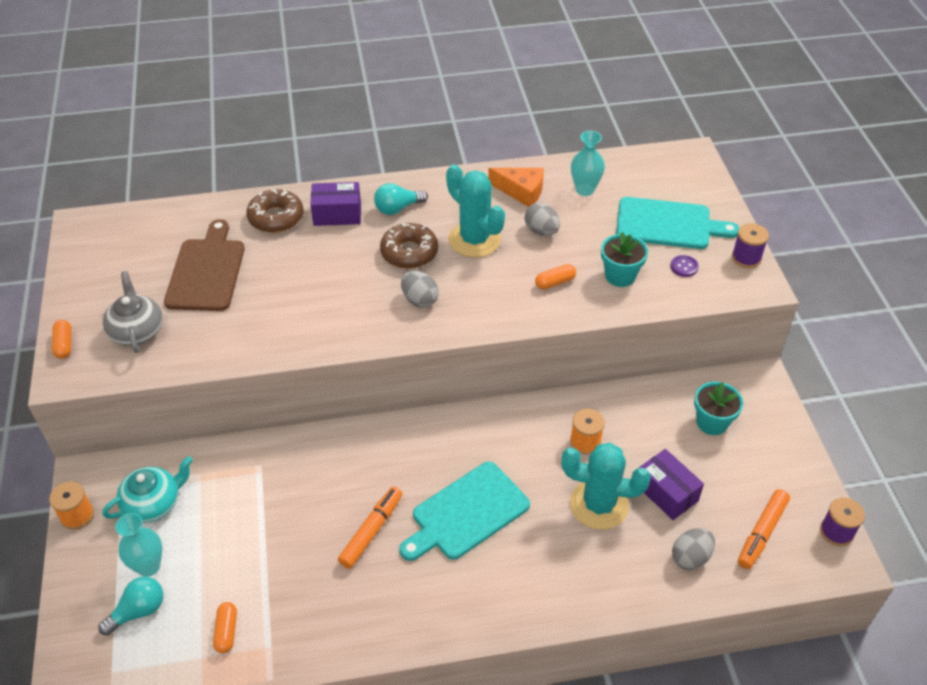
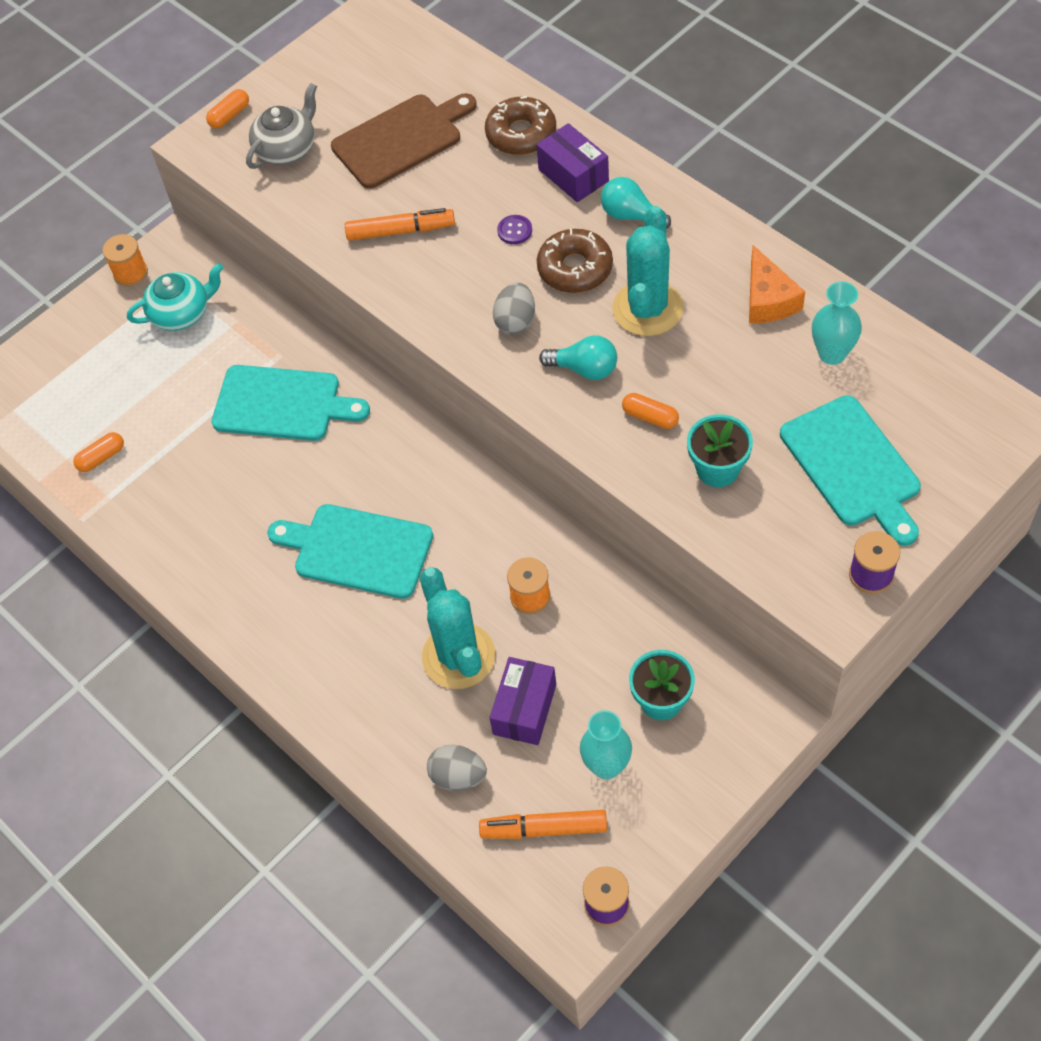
camera: 60 degrees right, 10 degrees up
(138, 611) = (76, 384): turquoise light bulb -> turquoise light bulb (584, 369)
(148, 566) = (121, 358): turquoise vase -> turquoise vase (606, 766)
(153, 503) = (182, 313): turquoise teapot -> turquoise teapot turned 45 degrees counterclockwise
(302, 488) = (282, 404): none -> turquoise cutting board
(371, 531) = (278, 489): orange marker -> orange marker (400, 231)
(541, 231) = (720, 357): grey egg -> none
(684, 267) = (792, 521): purple button -> purple button (514, 230)

